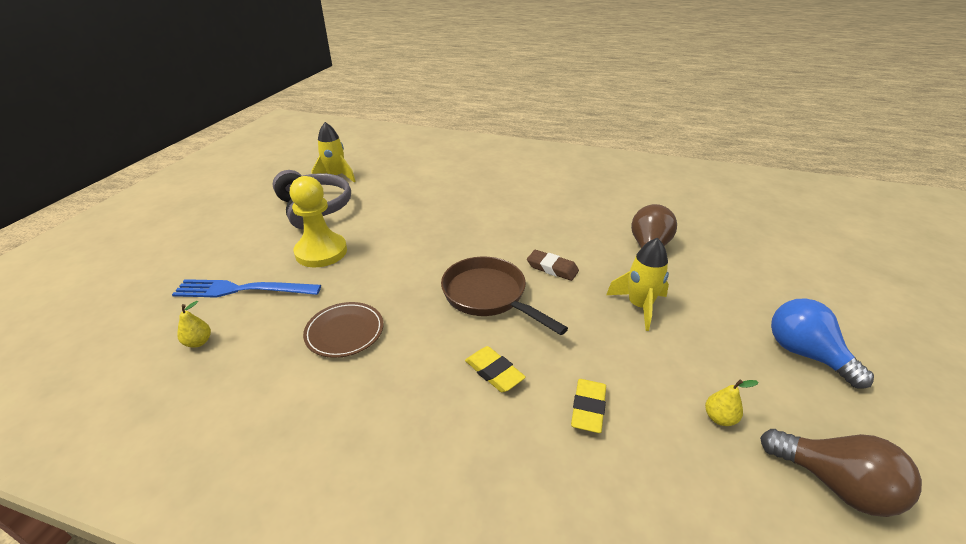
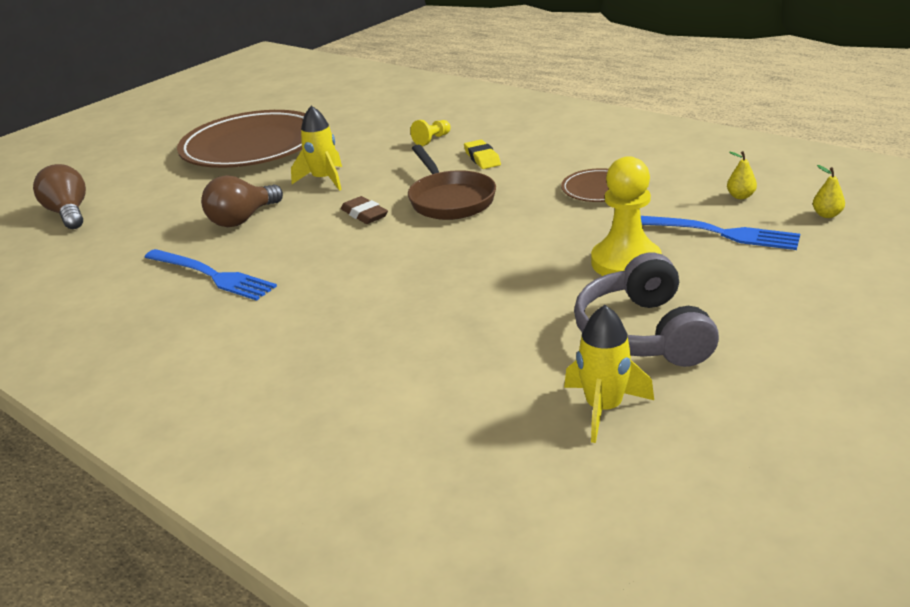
camera: 155 degrees left, 5 degrees down
(588, 408) = (432, 140): yellow eraser -> yellow pawn
(602, 205) = (211, 275): none -> blue fork
(719, 418) = (356, 131): yellow pear -> yellow pear (826, 215)
(805, 354) = (252, 147): blue light bulb -> brown plate
(834, 484) = (334, 111): brown light bulb -> brown light bulb (69, 213)

